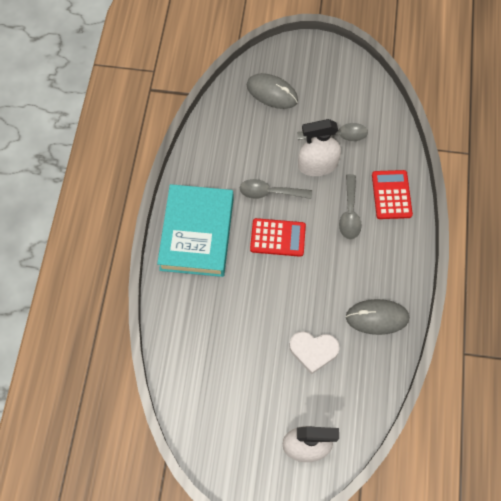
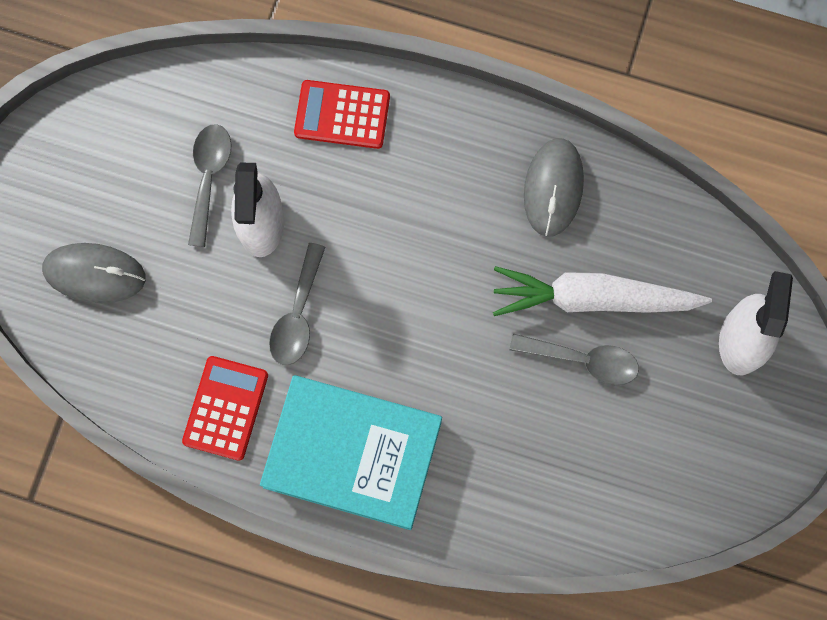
camera: 80 degrees left, 10 degrees up
(272, 93) = (94, 274): grey mouse -> grey mouse turned 60 degrees clockwise
(278, 237) = (386, 317): red calculator -> red calculator (225, 408)
(313, 351) = (593, 298): white heart -> white carrot
(349, 213) = (362, 190): grey spoon -> grey spoon (582, 360)

